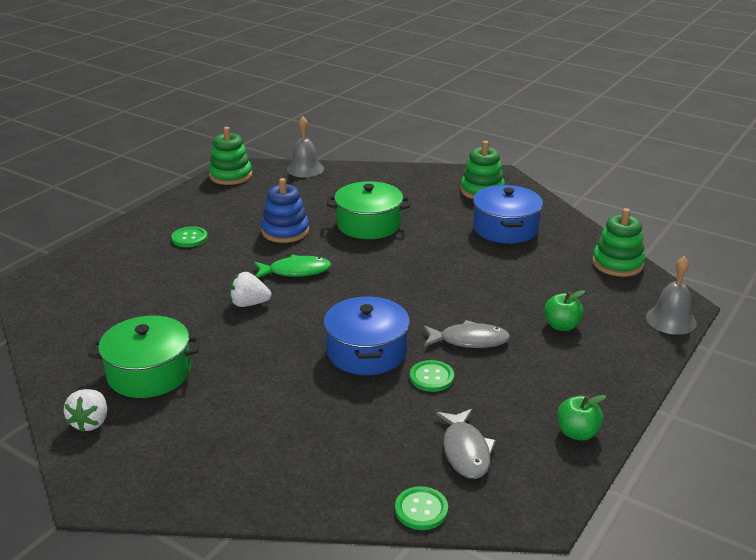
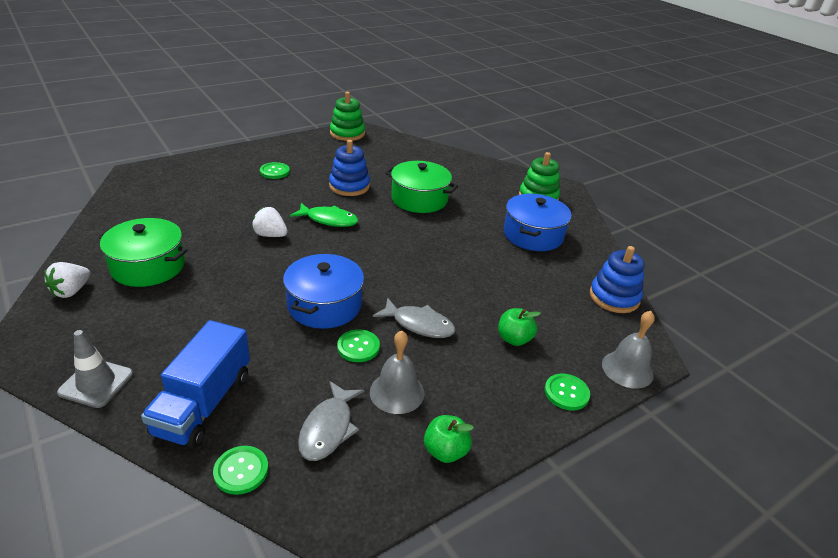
camera: 20 degrees right, 5 degrees up
(211, 492) = (96, 383): none -> grey traffic cone
(305, 169) = (407, 143): grey bell -> grey bell (397, 392)
(335, 472) = (203, 404): none -> blue truck
(617, 264) = (614, 297): green stacking toy -> blue stacking toy
(637, 355) = (566, 393): none -> green button

